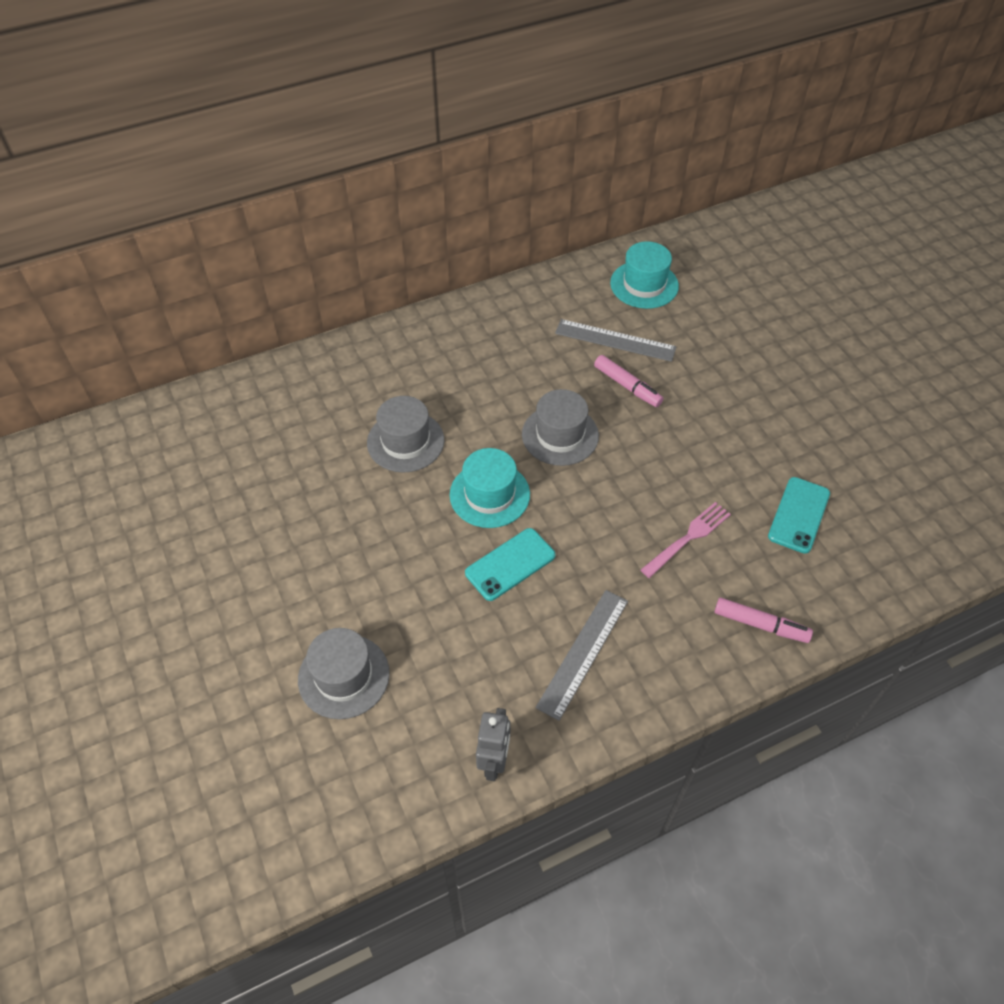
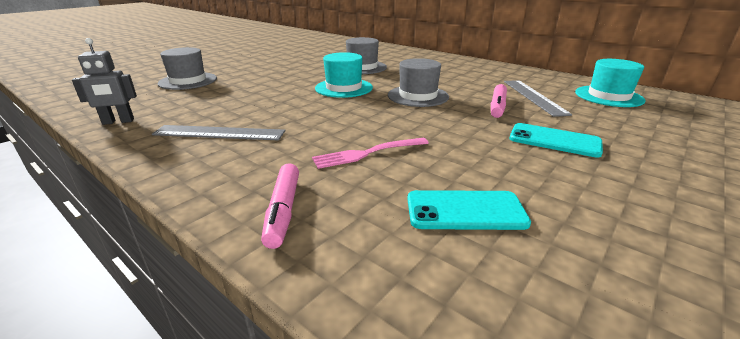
camera: 65 degrees right, 25 degrees down
(510, 564) = (290, 101): turquoise phone -> turquoise phone (554, 140)
(688, 538) = (368, 153): pink fork -> pink fork turned 135 degrees clockwise

